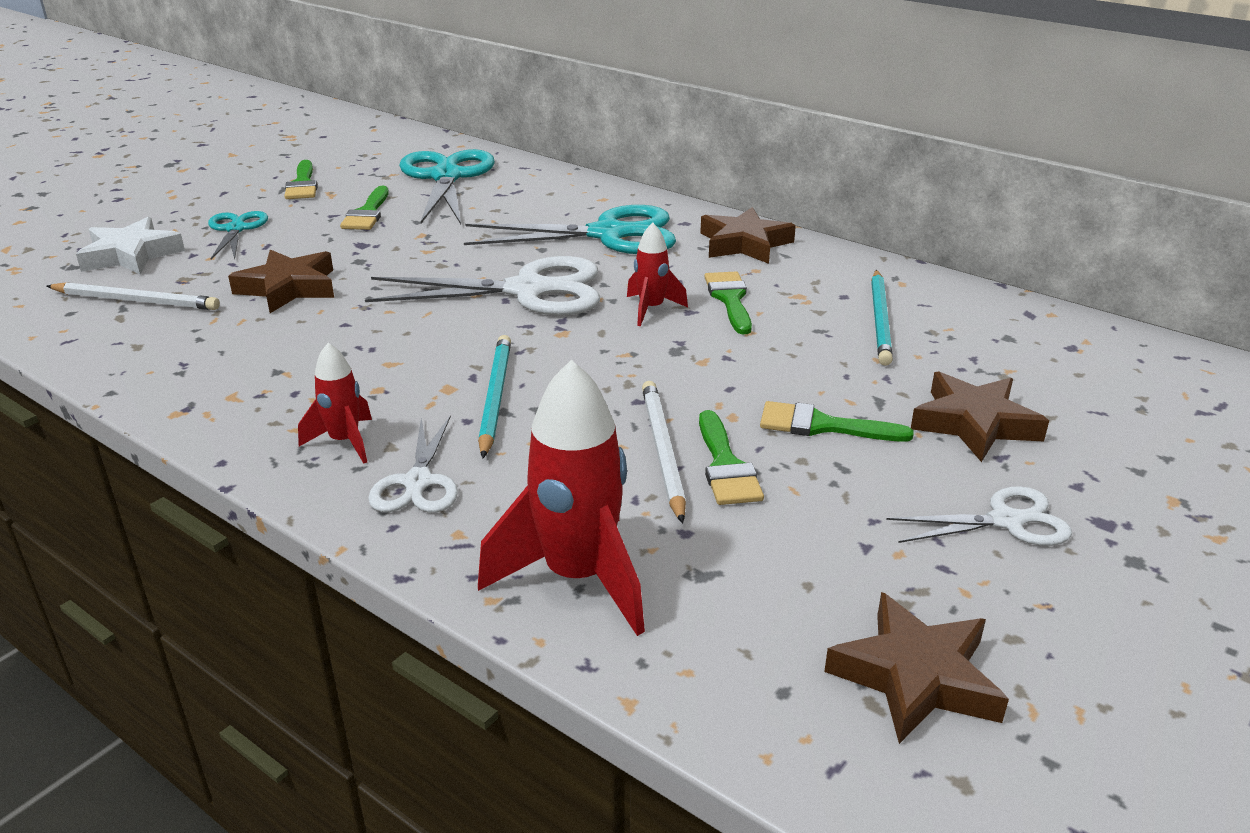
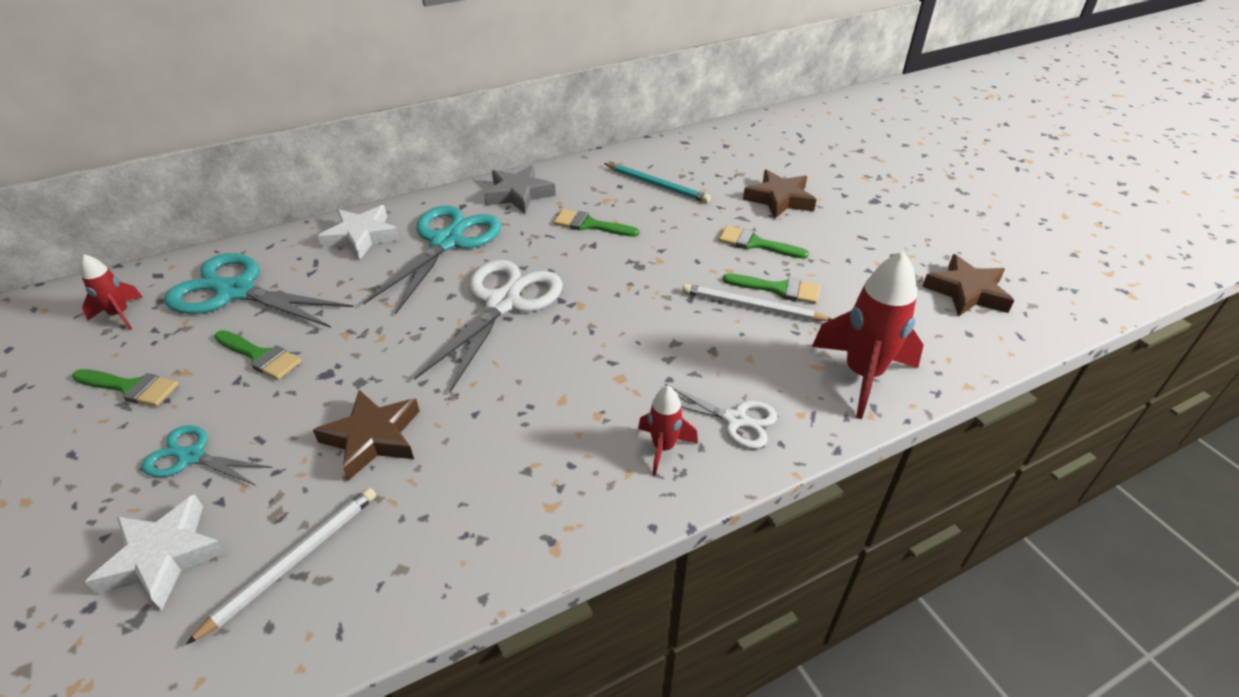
camera: 65 degrees left, 10 degrees up
(495, 397) = (647, 358): turquoise pencil -> none
(576, 196) = (362, 237): none -> white star
(651, 309) = (578, 258): red rocket -> red rocket (120, 315)
(744, 243) = (519, 194): brown star -> grey star
(822, 426) = (756, 244): green brush -> green brush turned 75 degrees clockwise
(1005, 521) = (864, 224): white scissors -> none

